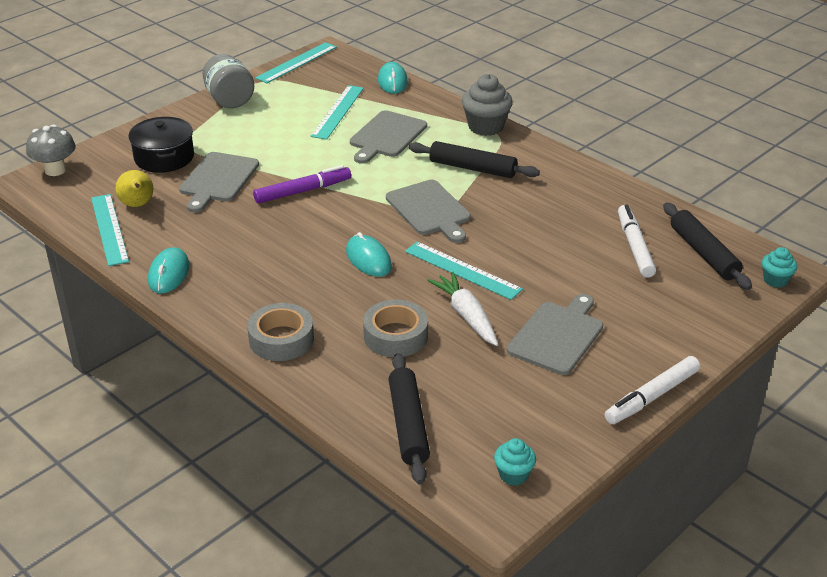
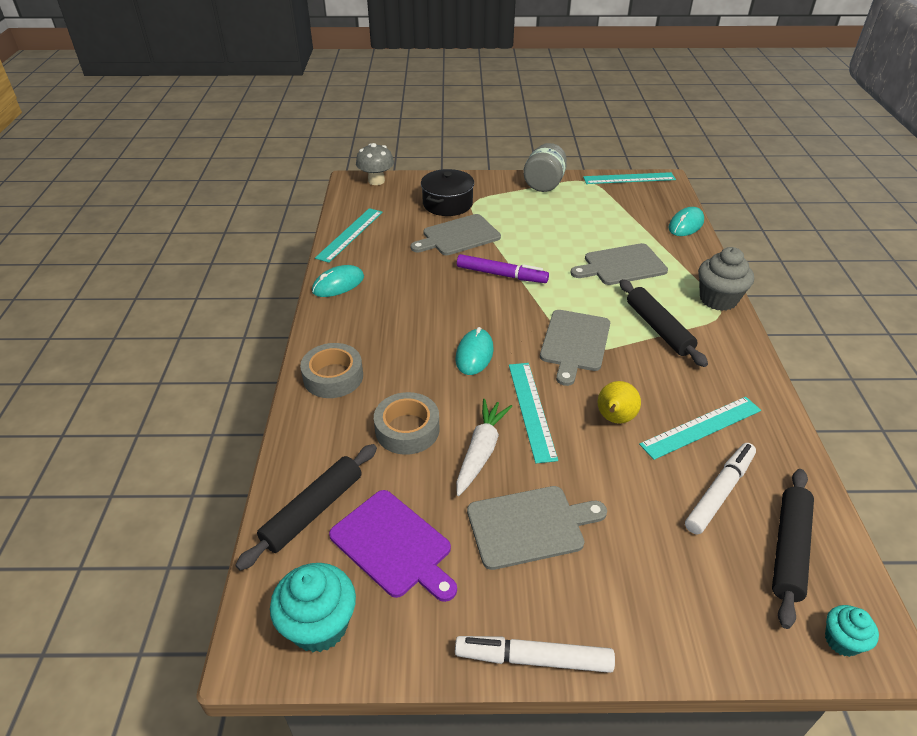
camera: 45 degrees right, 5 degrees up
(137, 205) = (387, 227): yellow pear -> yellow pear (614, 419)
(338, 112) = (609, 228): turquoise ruler -> turquoise ruler (701, 427)
(492, 404) = (393, 545): none -> purple cutting board
(513, 475) = (319, 625): turquoise cupcake -> turquoise cupcake, size x1.76

